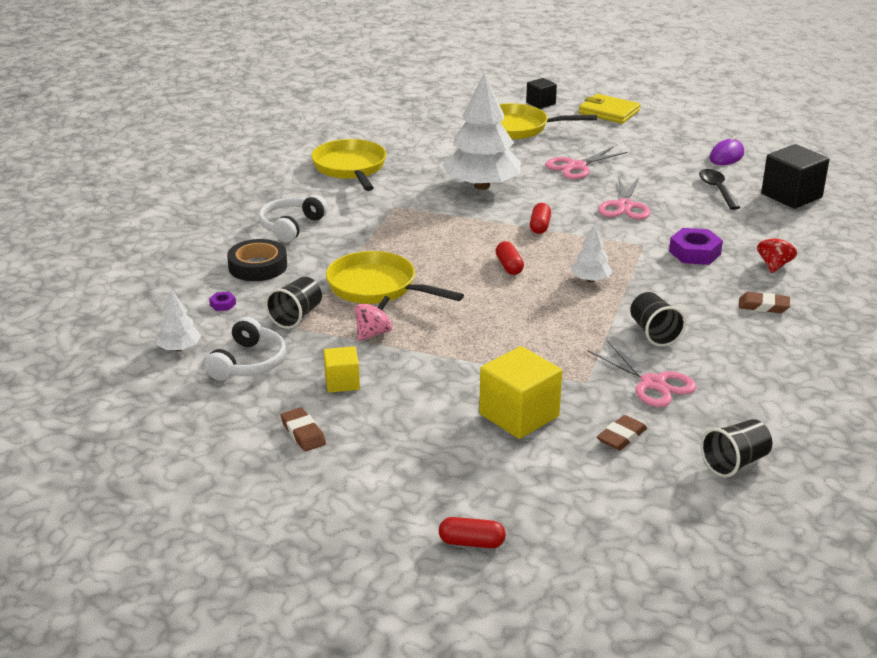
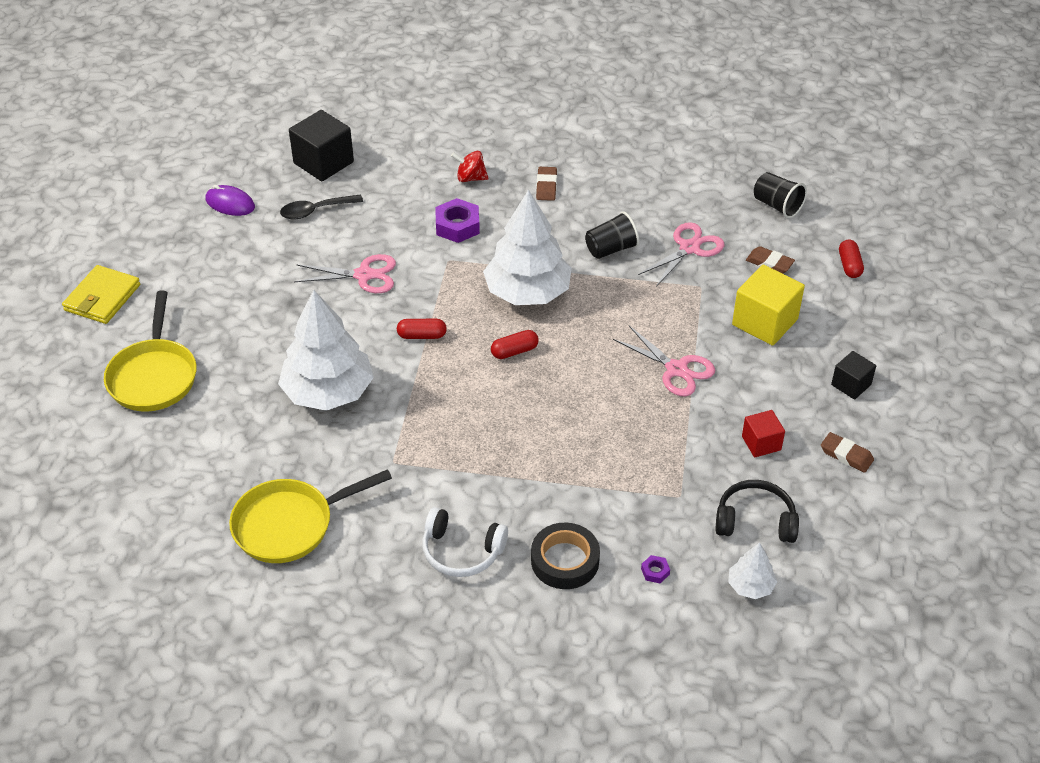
camera: 100 degrees left, 15 degrees up
(248, 362) = (755, 521): white headphones -> black headphones
(296, 316) = (659, 502): black cup -> none
(303, 433) = (846, 455): brown eraser -> brown eraser turned 75 degrees clockwise
(342, 382) = (761, 443): yellow cube -> red cube
(373, 333) = (672, 435): pink spinning top -> none
(377, 287) = (583, 447): yellow pan -> none
(471, 543) = (930, 333): red capsule -> red capsule (849, 265)
(540, 103) = (69, 361): black cube -> black cube (851, 385)
(576, 166) = (267, 316): pink scissors -> pink scissors (676, 369)
(590, 280) = (527, 292): white tree -> white tree, size x2.16

